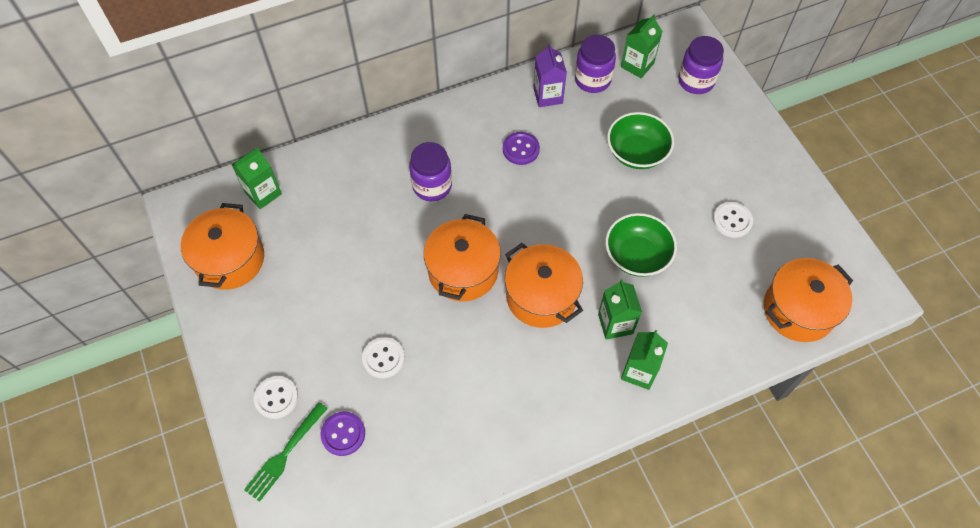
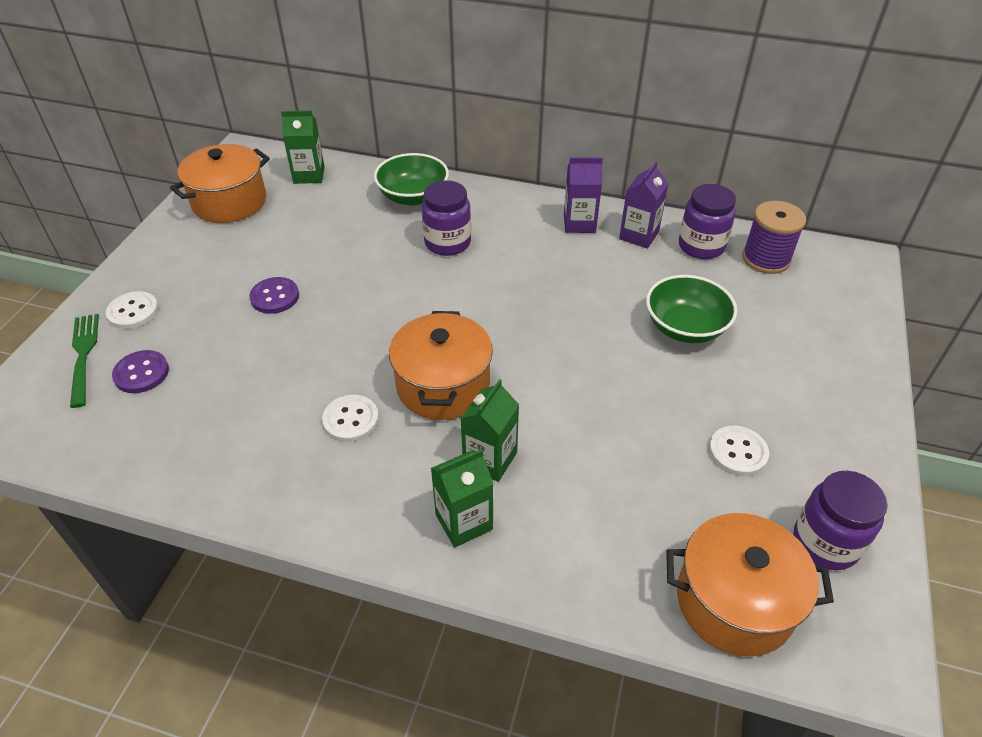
camera: 40 degrees right, 15 degrees down
(285, 454) = (83, 355): green fork -> green fork turned 90 degrees clockwise
(383, 358) = (246, 340): white button -> white button (351, 420)
(463, 271) = (396, 319): orange pot -> none
(502, 110) = (579, 223): none -> purple carton
(521, 149) = (563, 260): purple button -> purple button (275, 297)
(637, 65) = (766, 259): green carton -> purple spool
(637, 256) = (584, 414): green bowl -> green bowl (413, 196)
(696, 81) = (824, 304): purple jar -> purple jar (825, 543)

